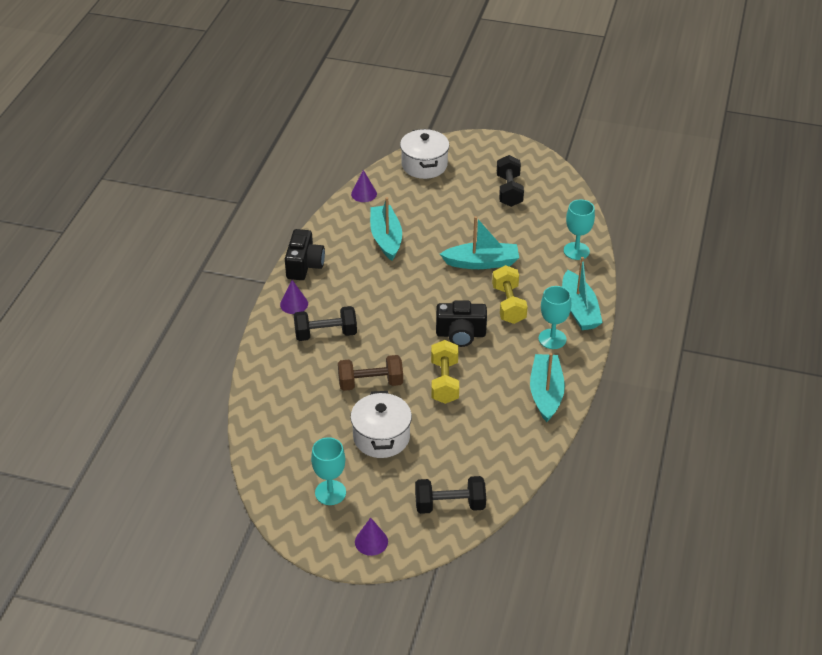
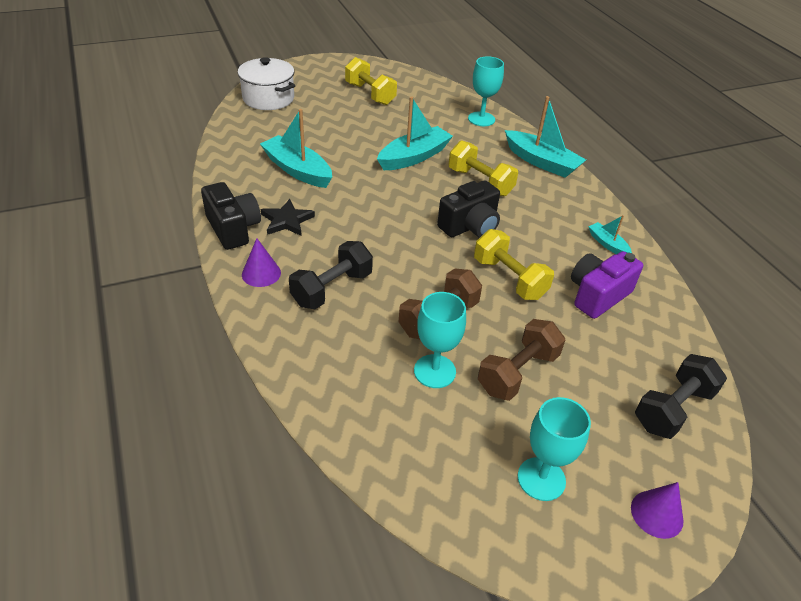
camera: 40 degrees left, 0 degrees up
(342, 274) = (287, 221): none -> black star
(364, 194) = (231, 140): purple cone -> none
(381, 437) = (517, 372): white pot -> brown dumbbell
(491, 421) = (597, 295): none -> purple camera
(509, 191) = (370, 94): black dumbbell -> yellow dumbbell
(546, 393) = (607, 244): turquoise boat -> turquoise boat, size x0.51
(552, 339) = (552, 195): turquoise goblet -> turquoise goblet (434, 371)

